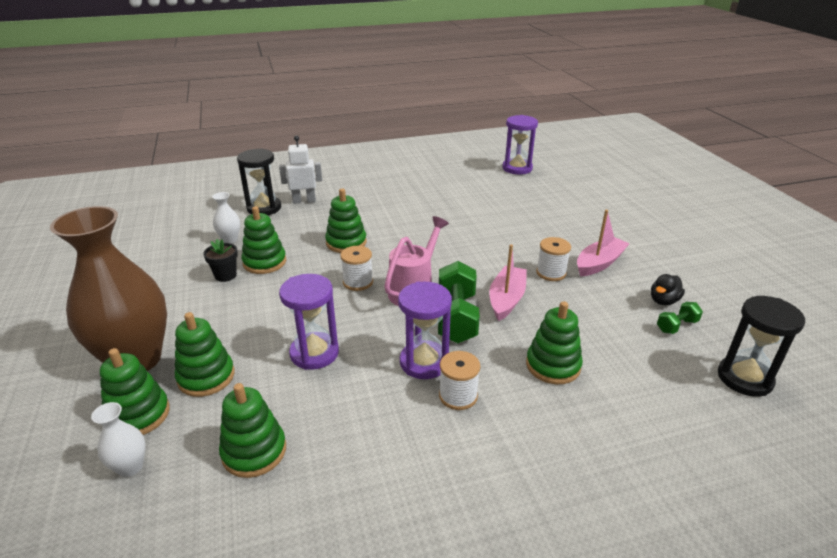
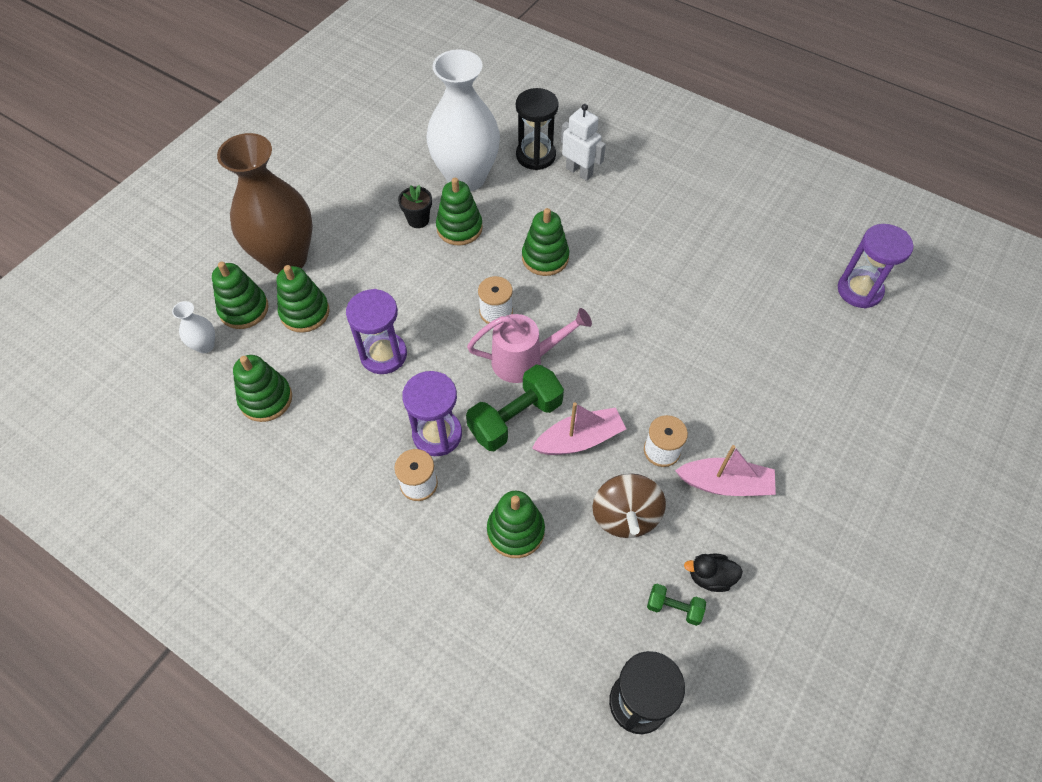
camera: 50 degrees right, 25 degrees up
(230, 239) = (466, 177): white vase -> white vase, size x2.45
(587, 310) = (625, 516): none -> brown spinning top

